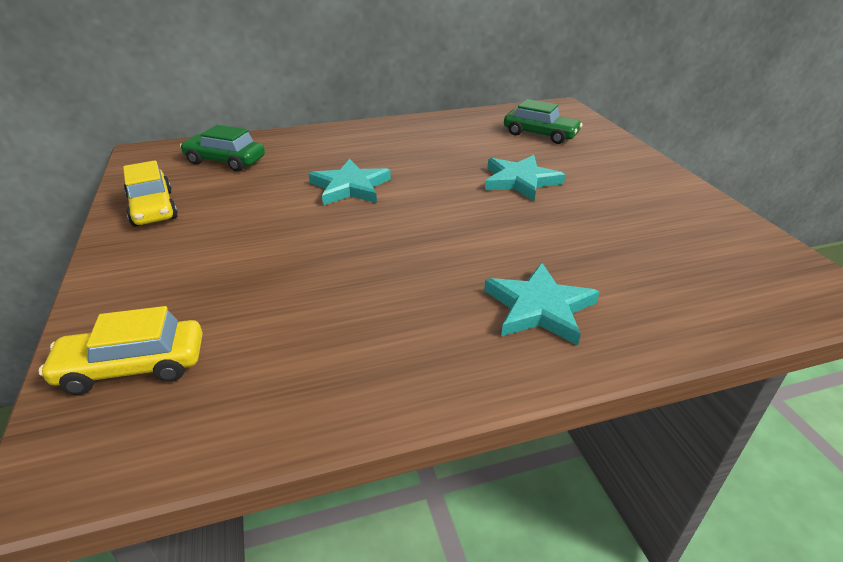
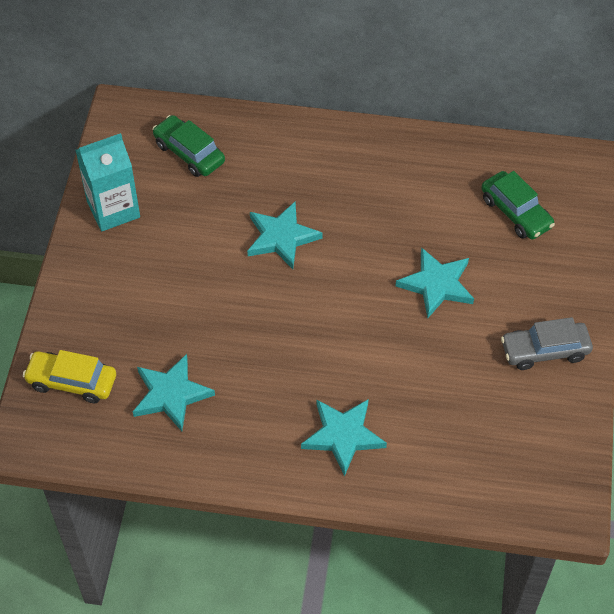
camera: 25 degrees right, 20 degrees up
(153, 208) = (113, 209): yellow car -> turquoise carton
(292, 336) = (171, 394): none -> turquoise star
(656, 194) = (544, 351): none -> grey car

